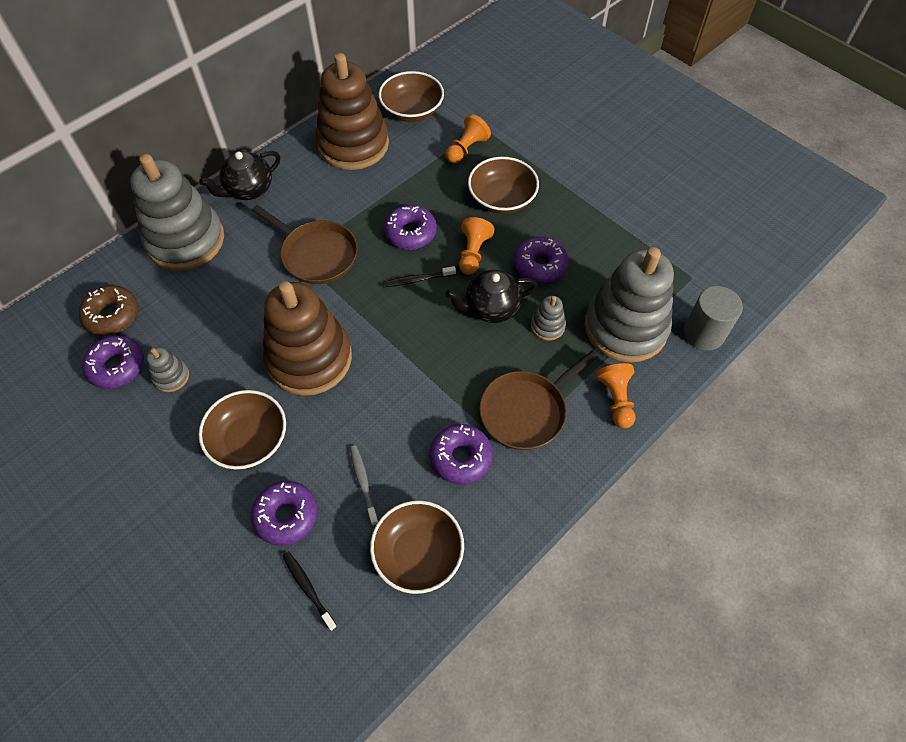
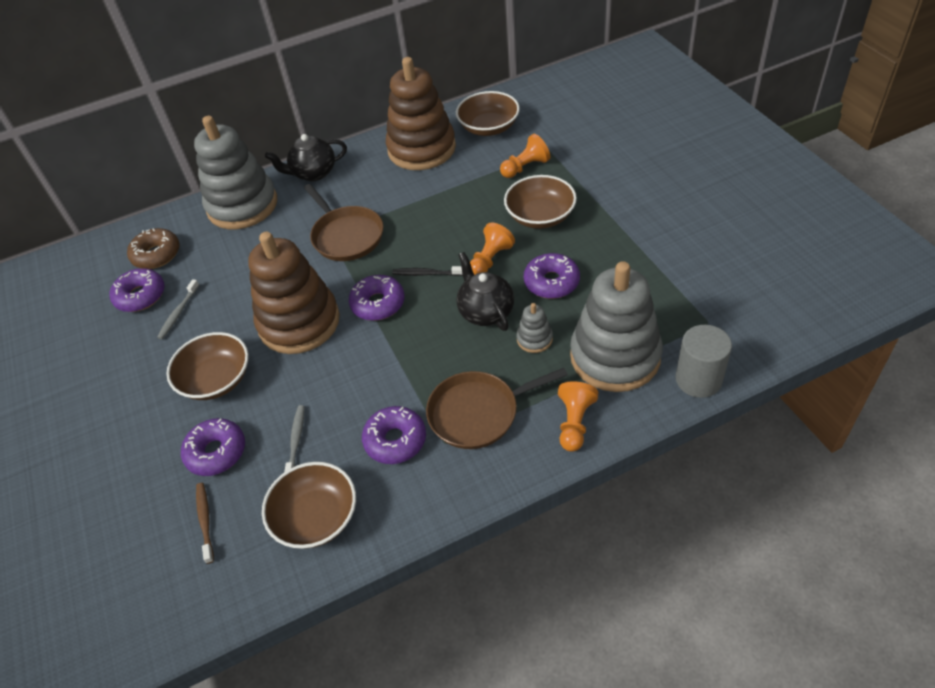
camera: 25 degrees right, 10 degrees down
(171, 376) = (178, 313): grey stacking toy -> grey toothbrush
(308, 589) = (205, 521): black toothbrush -> brown toothbrush
(410, 233) = (439, 232): purple donut -> purple donut (378, 304)
(491, 308) = (485, 312): black teapot -> black teapot turned 60 degrees clockwise

